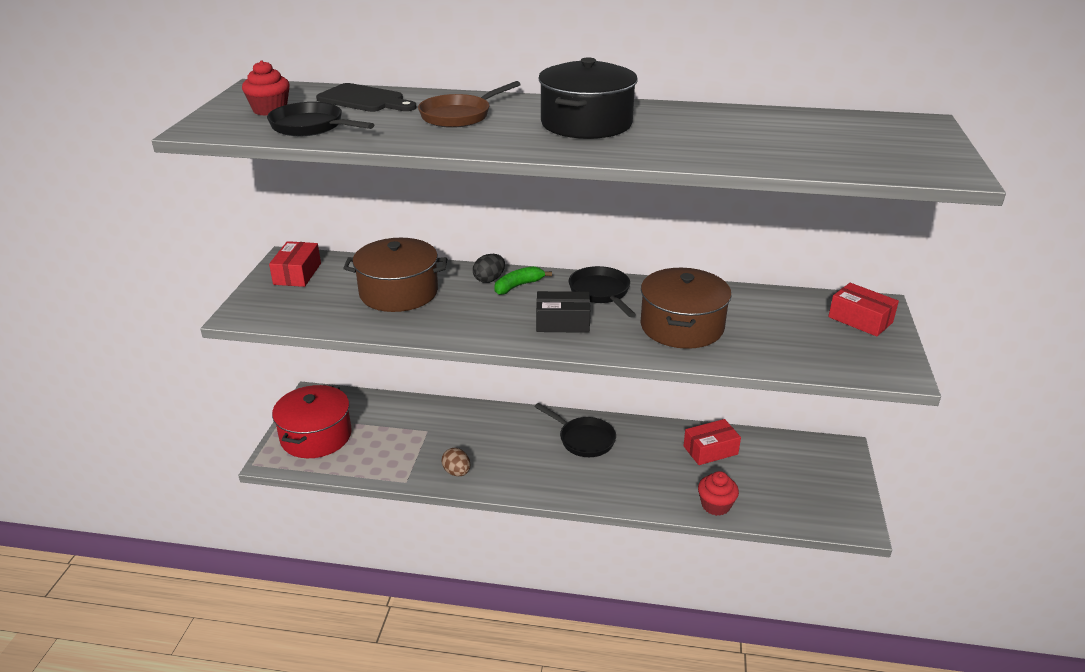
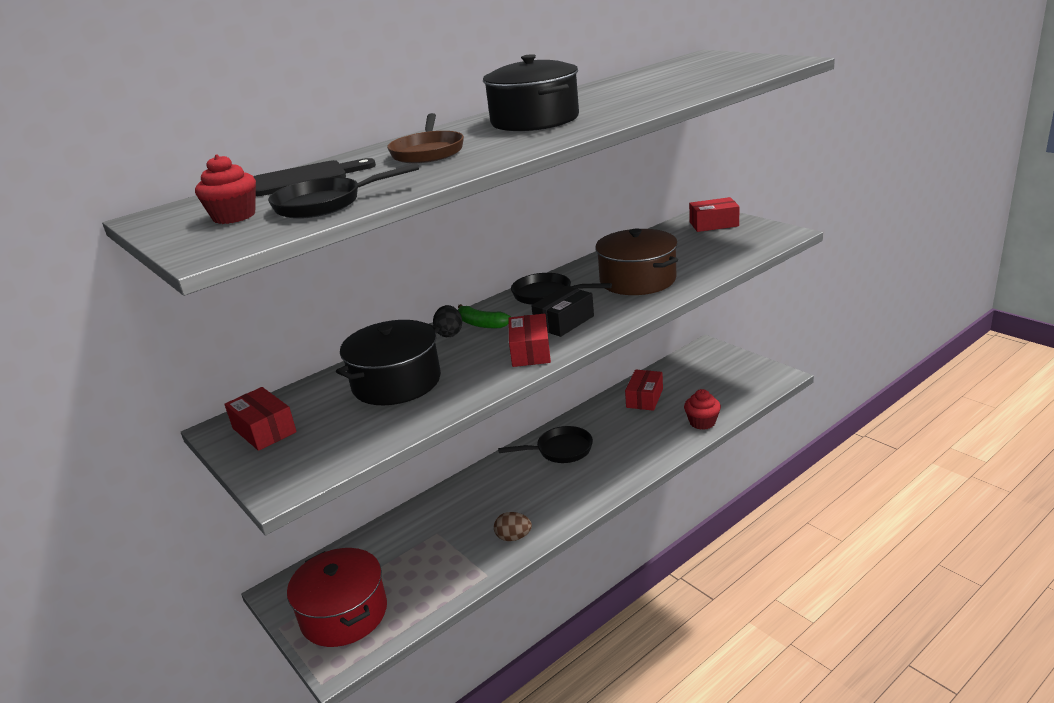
camera: 45 degrees left, 5 degrees down
(399, 292) = (396, 382): brown pot -> black pot
(498, 328) = (530, 351): none -> red box
(518, 286) = (481, 324): green banana -> green banana turned 60 degrees counterclockwise

